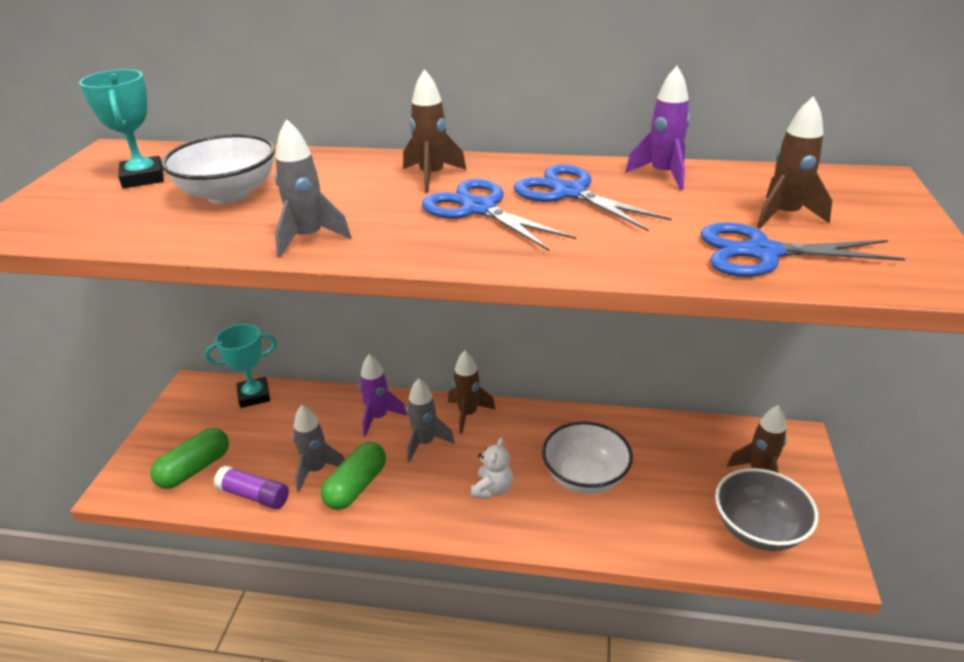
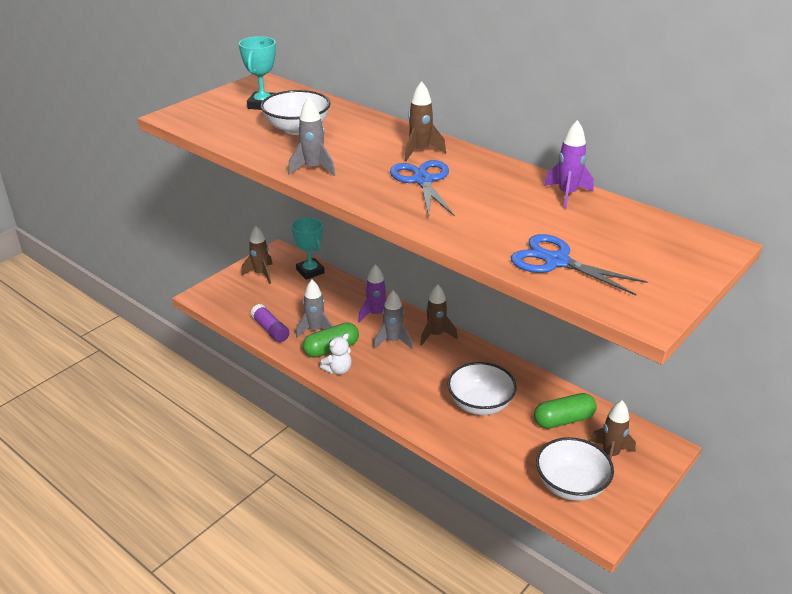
camera: 30 degrees right, 0 degrees up
(195, 469) = (248, 301): green capsule -> green capsule (563, 420)
(254, 395) = (310, 271): turquoise trophy -> turquoise trophy turned 45 degrees clockwise
(492, 489) = (412, 385): white teddy bear -> white teddy bear (338, 370)
(569, 192) = (489, 187): blue scissors -> none
(758, 529) = (571, 485): grey bowl -> white bowl
(784, 215) = (607, 245): brown rocket -> brown rocket (261, 274)

